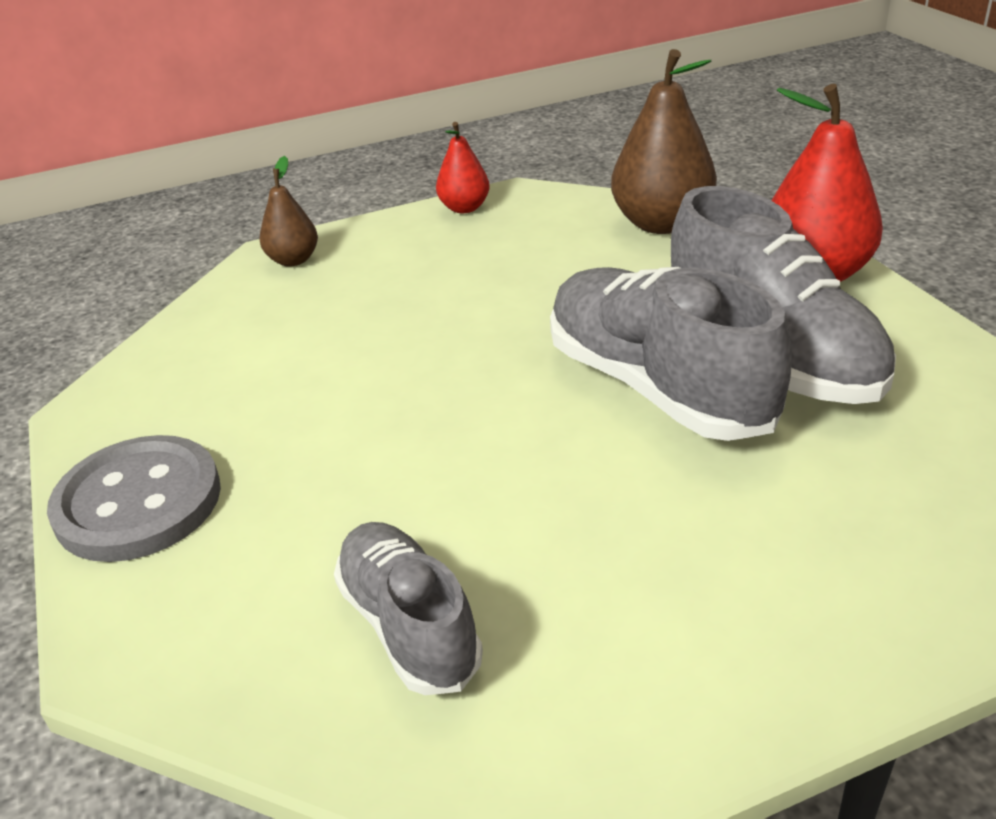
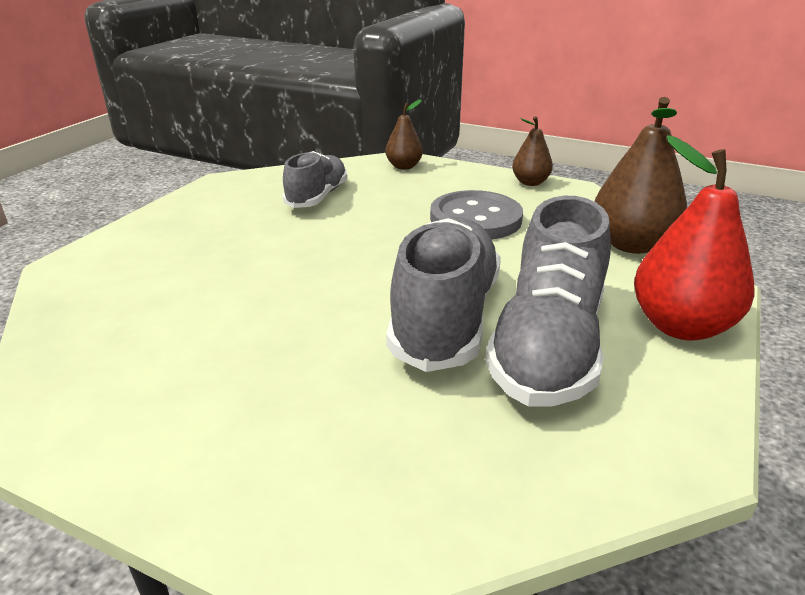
camera: 45 degrees right, 5 degrees down
(138, 502) = (170, 222): grey button -> grey button (475, 219)
(409, 625) = (141, 329): grey shoe -> grey shoe (317, 197)
(464, 208) = (530, 182): red pear -> brown pear

